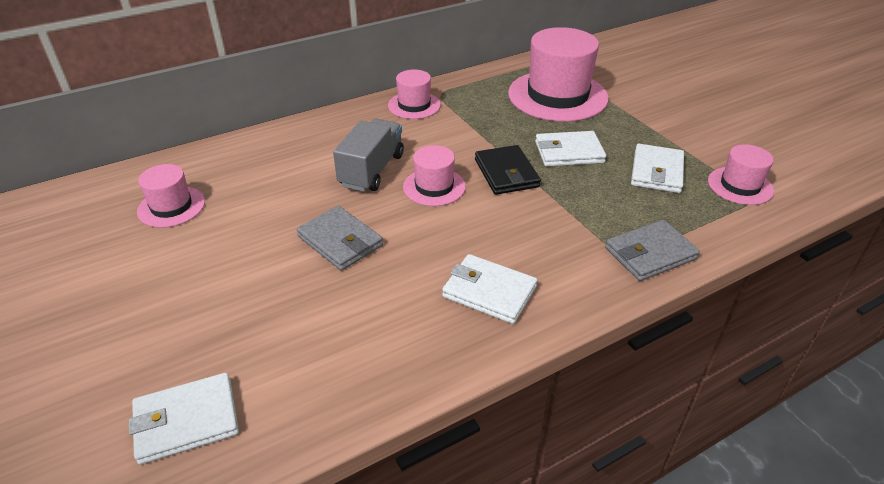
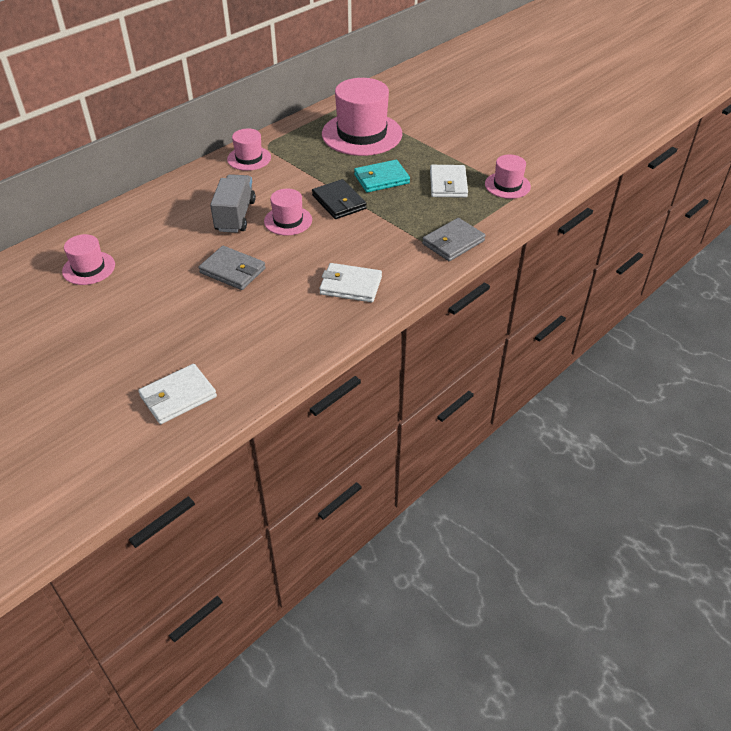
camera: 15 degrees left, 5 degrees up
(569, 152) = (381, 179): white wallet -> turquoise wallet

